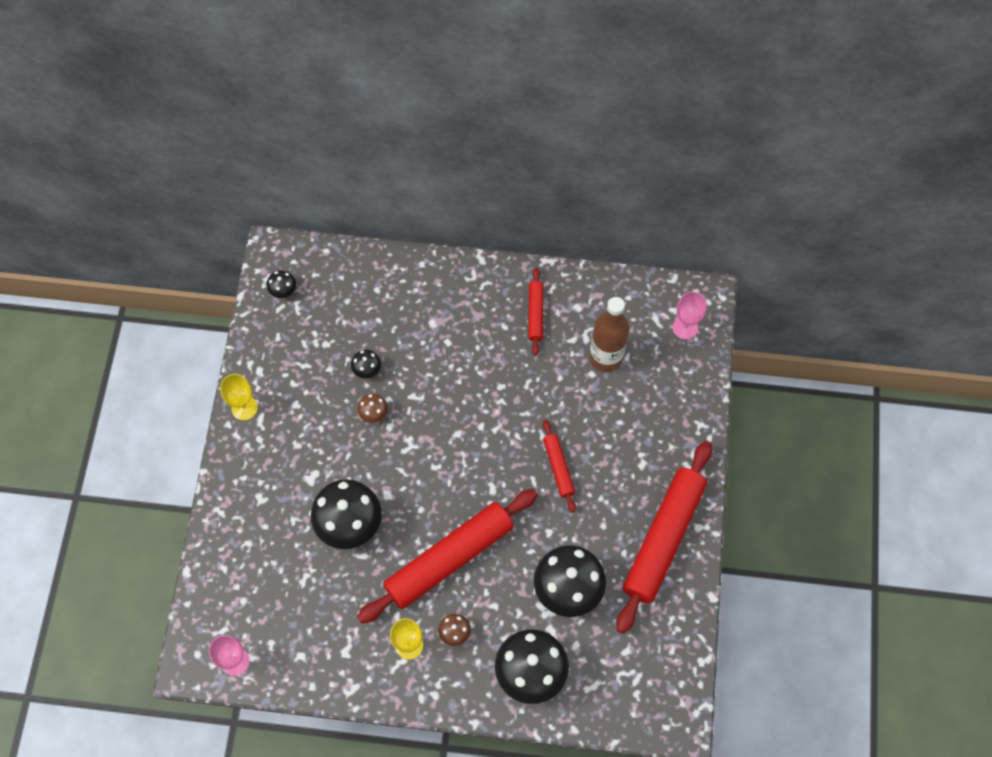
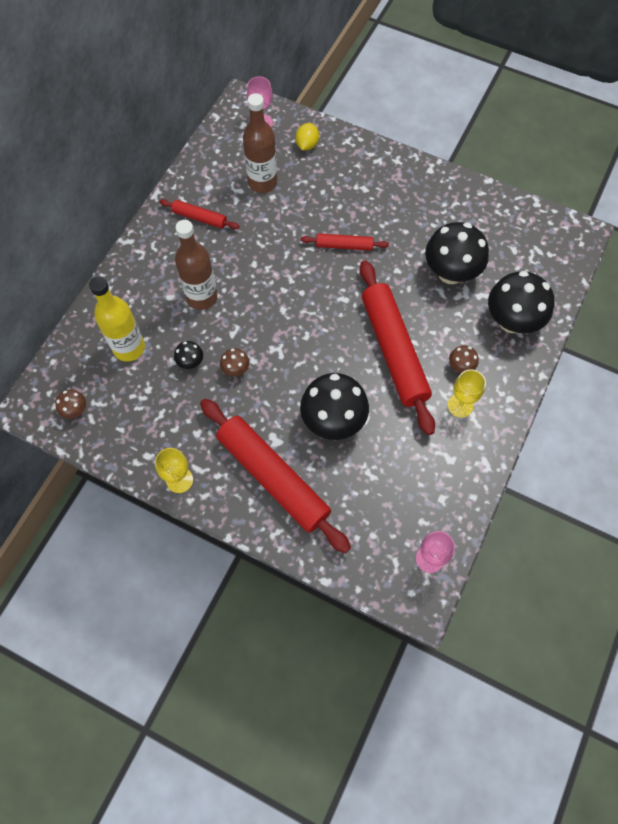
camera: 70 degrees left, 0 degrees up
(283, 291) = (75, 410): black mushroom -> brown mushroom
(363, 309) = (129, 348): none -> yellow bottle
(443, 352) = (202, 297): none -> brown bottle
(663, 539) = (431, 195): red rolling pin -> red rolling pin (273, 477)
(675, 384) = (307, 145): none -> yellow lemon

